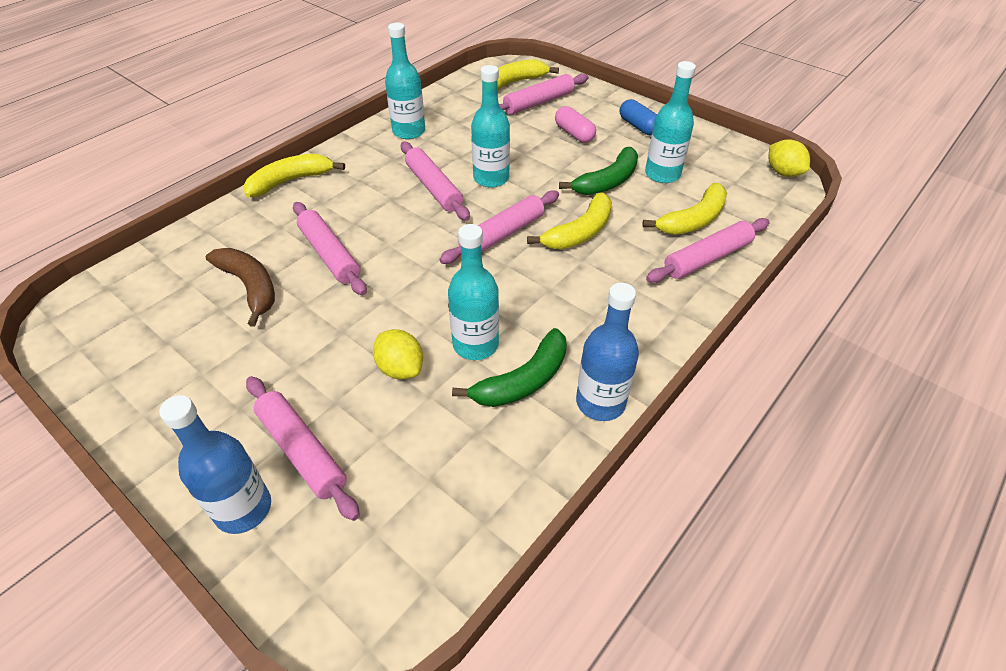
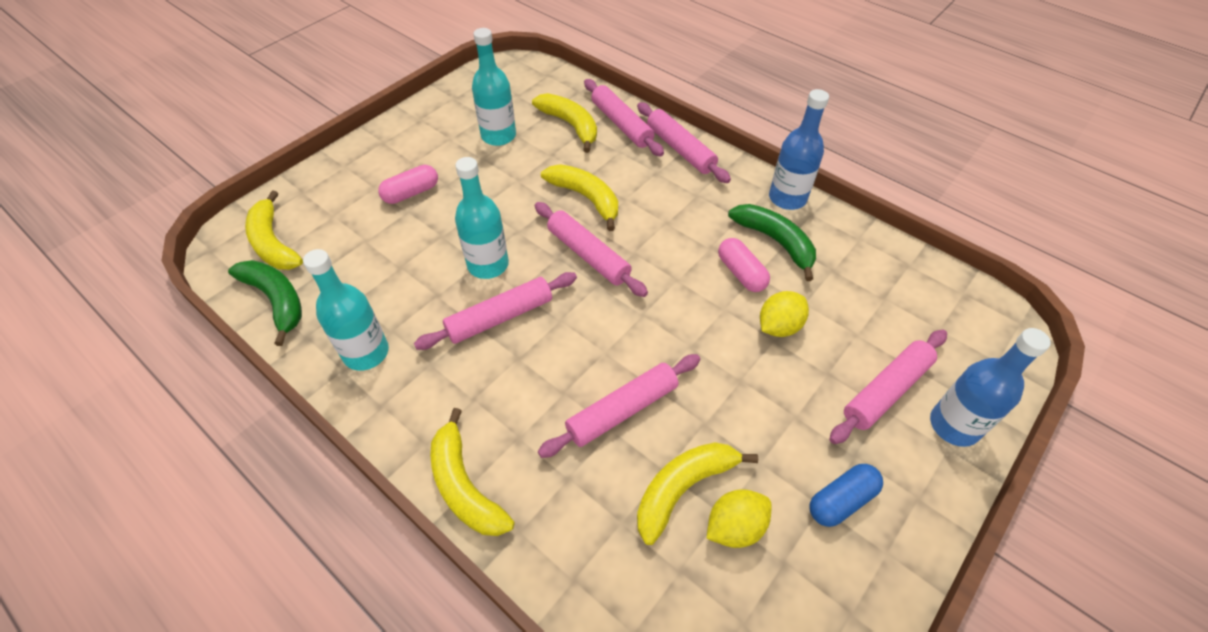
camera: 90 degrees left, 5 degrees up
(250, 287) = (683, 488): brown banana -> yellow banana
(475, 344) = (741, 273): turquoise bottle -> pink capsule
(538, 102) = (332, 220): pink rolling pin -> pink rolling pin (680, 149)
(607, 182) = (506, 174): green banana -> green banana (276, 301)
(638, 126) = (409, 143): blue capsule -> blue capsule (841, 500)
(783, 172) = (506, 66): yellow lemon -> yellow lemon (735, 527)

